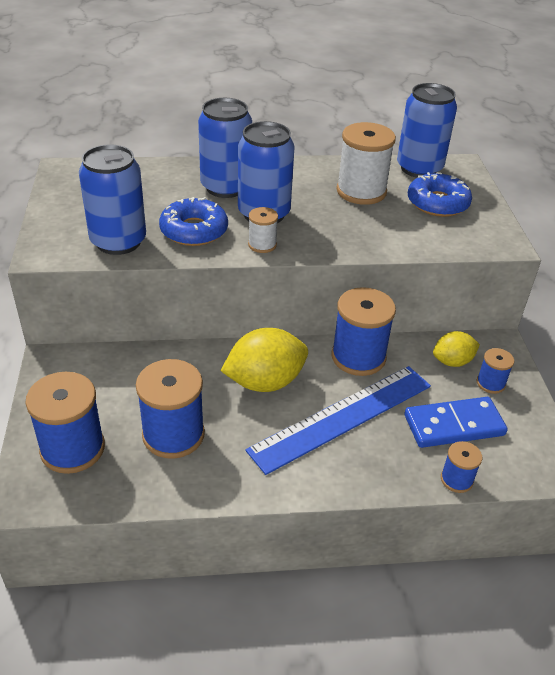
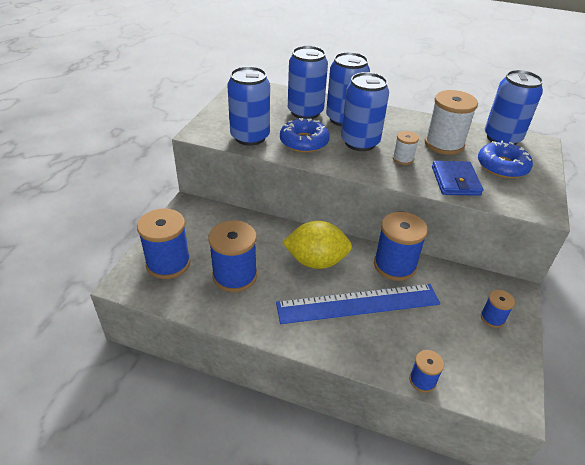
camera: 25 degrees right, 0 degrees up
(170, 189) = (305, 112): none -> blue can
(262, 245) = (345, 162): white spool -> white spool (403, 159)
(398, 234) = (455, 181): none -> blue wallet
(452, 361) = (469, 291): yellow lemon -> none
(454, 425) = (443, 339): blue domino -> none

